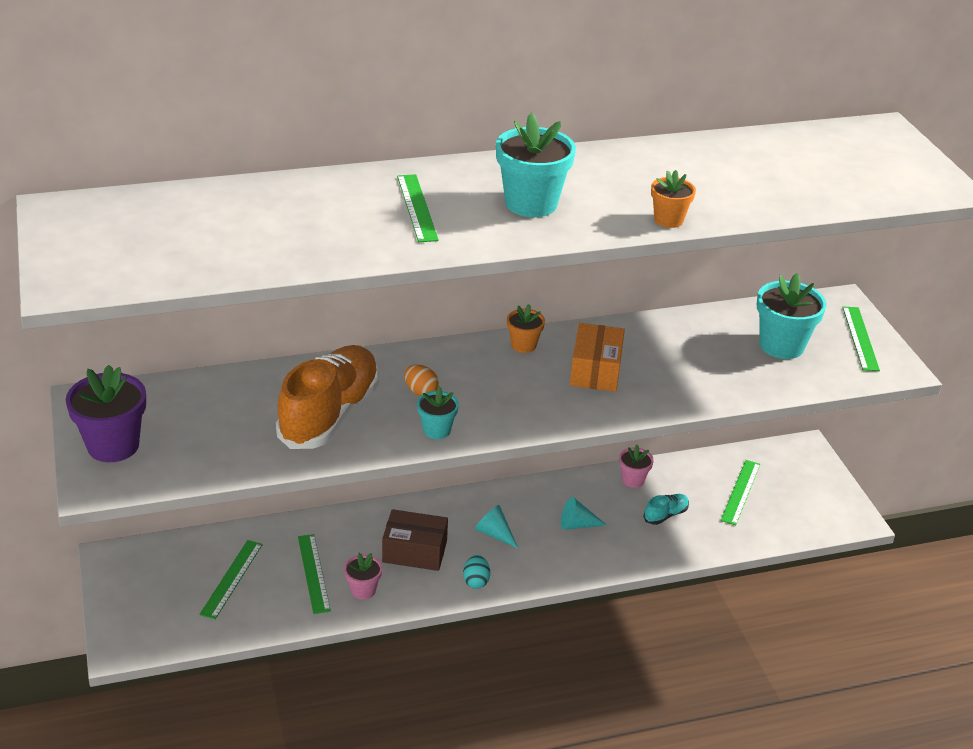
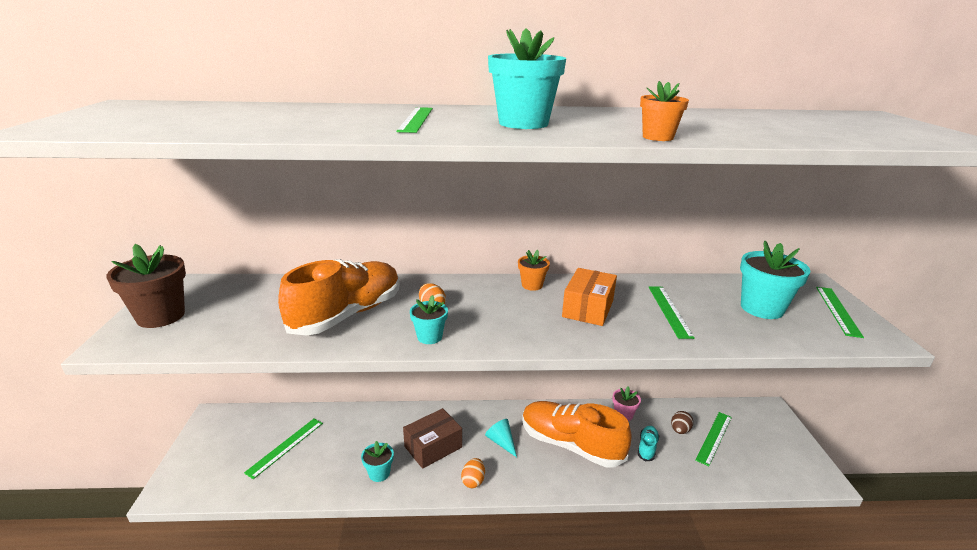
camera: 15 degrees right, 10 degrees down
(113, 445) = (161, 316): purple flower pot -> brown flower pot
(313, 573) = (348, 452): green ruler -> green ruler (669, 311)
(363, 590) = (379, 473): pink flower pot -> turquoise flower pot
(414, 551) = (433, 447): brown box -> brown box turned 60 degrees counterclockwise
(476, 581) = (473, 481): turquoise egg -> orange egg
(577, 524) = (571, 445): turquoise cone -> orange shoe
(665, 515) = (647, 448): turquoise shoe -> turquoise shoe turned 45 degrees counterclockwise
(701, 489) = (680, 430): none -> brown egg

